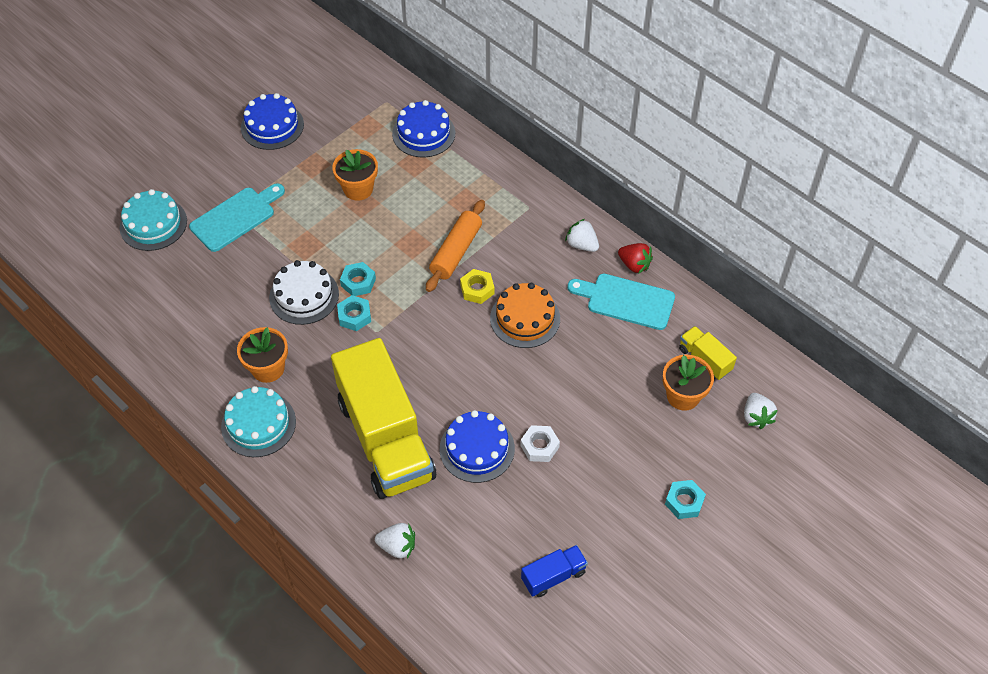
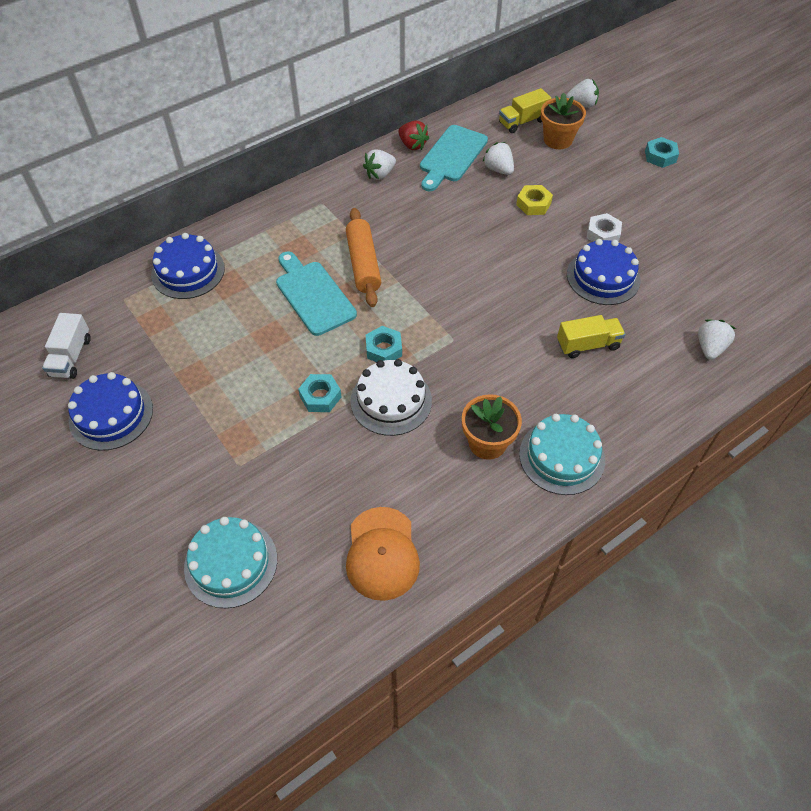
camera: 80 degrees left, 0 degrees up
(163, 311) = (382, 553): none -> orange cap
(236, 217) = (251, 463): turquoise cutting board -> turquoise cutting board (313, 295)
(323, 88) = (71, 357): none -> white truck
(354, 316) = (429, 356): turquoise nut -> turquoise nut (320, 396)
(358, 189) = (248, 337): orange flower pot -> none
(386, 438) = (587, 345): yellow truck -> yellow truck, size x0.42
(456, 252) = (363, 264): orange rolling pin -> orange rolling pin turned 45 degrees clockwise
(477, 289) = (416, 254): yellow nut -> yellow nut (533, 204)
(525, 318) = (458, 224): orange cake -> none
(553, 576) = (733, 243): blue truck -> none
(616, 344) = (498, 169): none -> white strawberry
(634, 265) = (412, 145): red strawberry -> red strawberry turned 90 degrees clockwise

